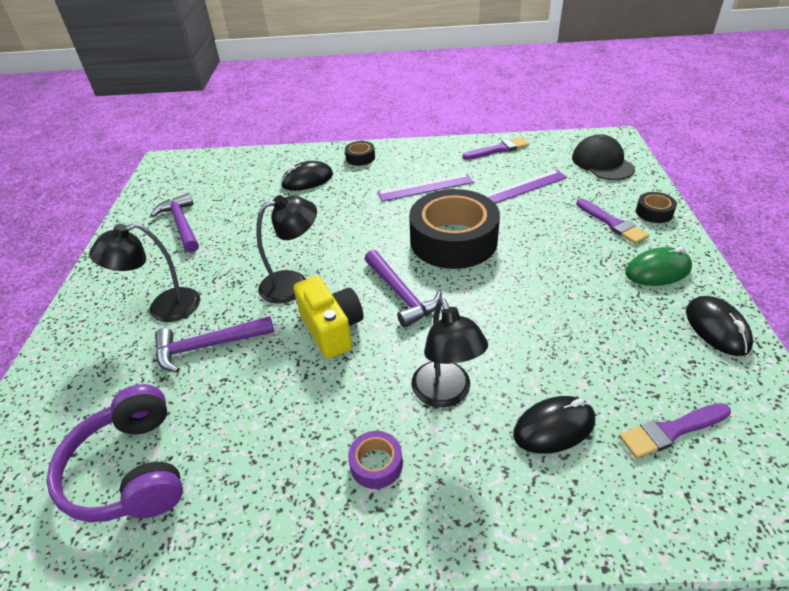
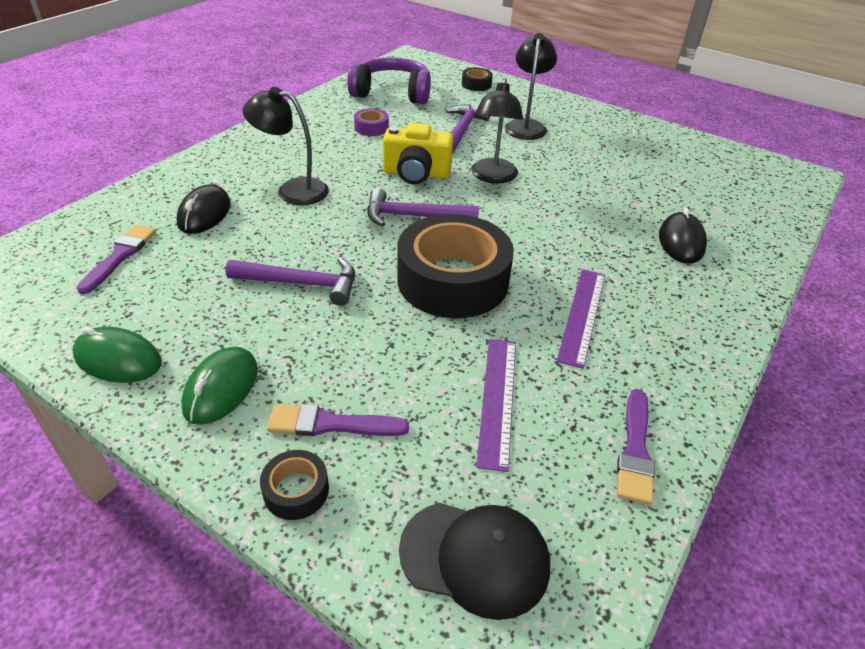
camera: 120 degrees right, 0 degrees up
(182, 224) = (647, 155): purple hammer -> purple hammer (301, 283)
(360, 158) = (713, 300): black tape -> black tape (476, 84)
(376, 464) = (287, 149): purple tape -> purple tape (371, 128)
(716, 328) = (118, 359): black mouse -> green mouse

